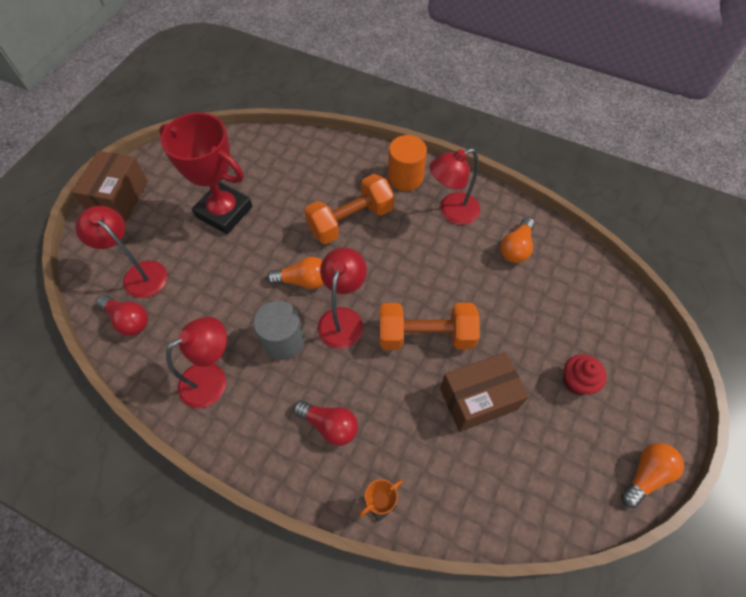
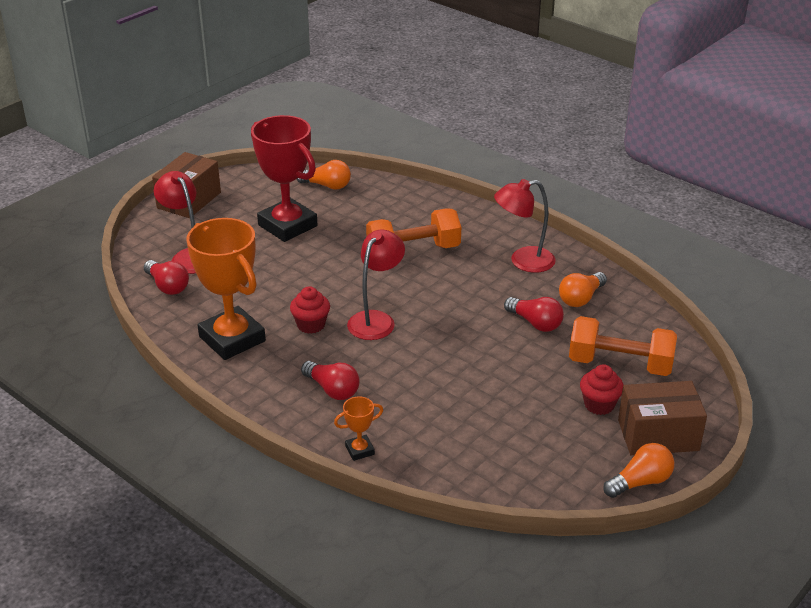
camera: 15 degrees right, 25 degrees down
(212, 379) = (232, 339): red lamp -> orange trophy
(283, 340) = (311, 325): grey cylinder -> red cupcake
(303, 280) = (347, 286): orange light bulb -> orange light bulb (327, 186)
(405, 177) = (485, 228): orange cylinder -> none
(425, 335) = (455, 345): orange dumbbell -> orange dumbbell (620, 364)
(478, 399) = (489, 398): brown box -> brown box (658, 435)
(487, 289) = (535, 323): none -> red light bulb

